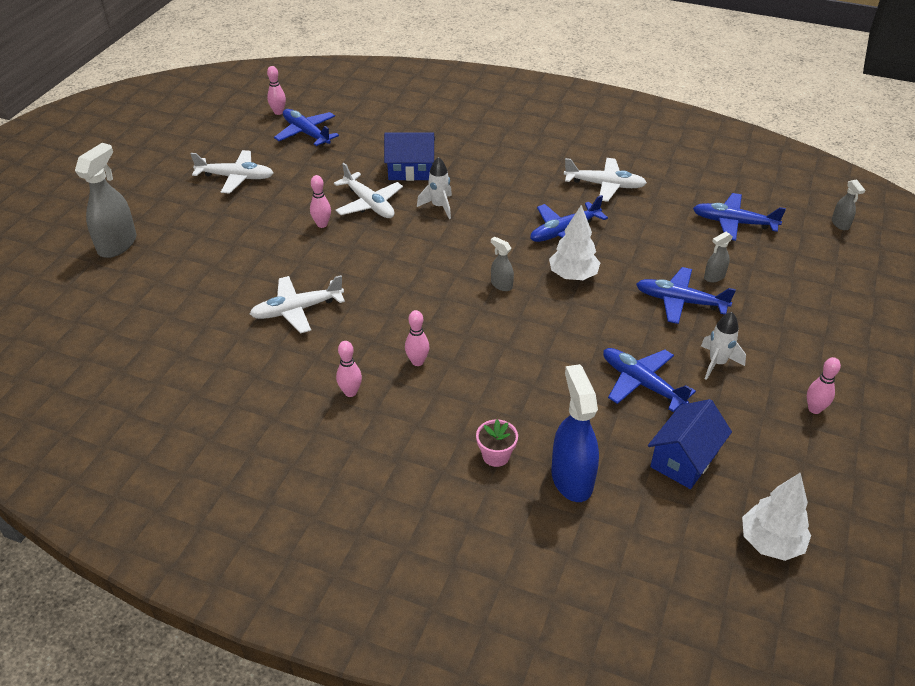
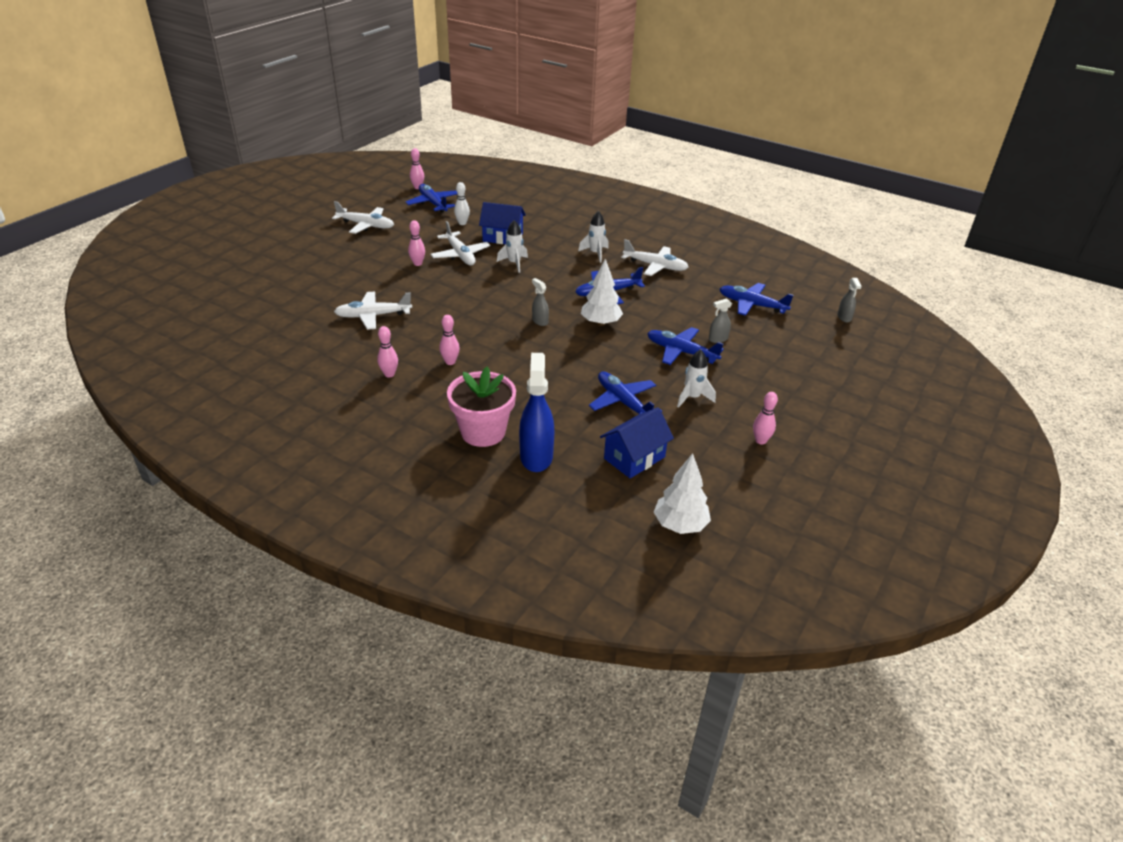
camera: 10 degrees right, 5 degrees down
(117, 244) = (259, 257): grey spray bottle -> none
(353, 157) = (462, 223): none -> white bowling pin
(496, 455) = (483, 432): pink flower pot -> pink flower pot, size x1.97
(529, 178) = (595, 253): none -> white rocket

